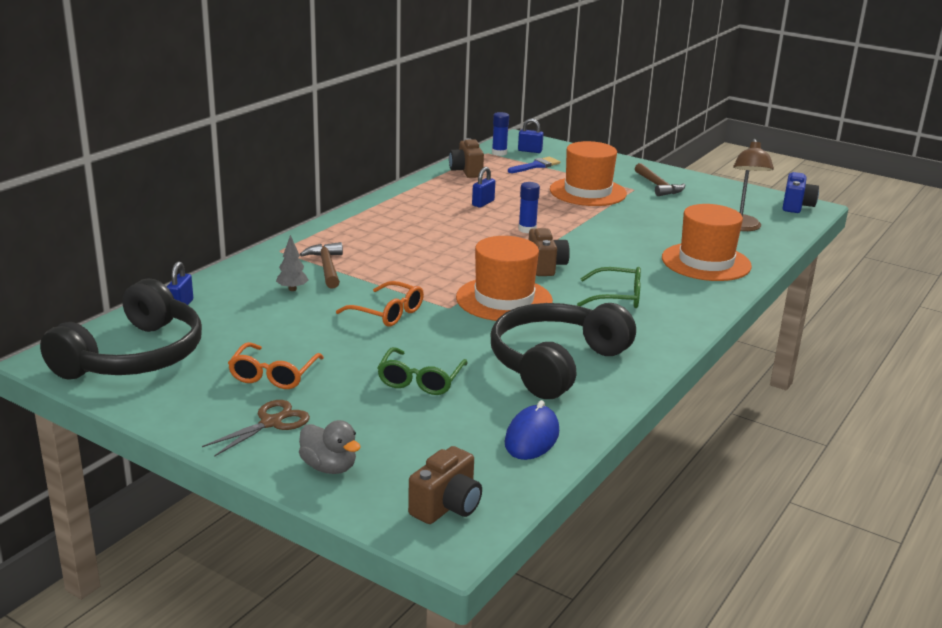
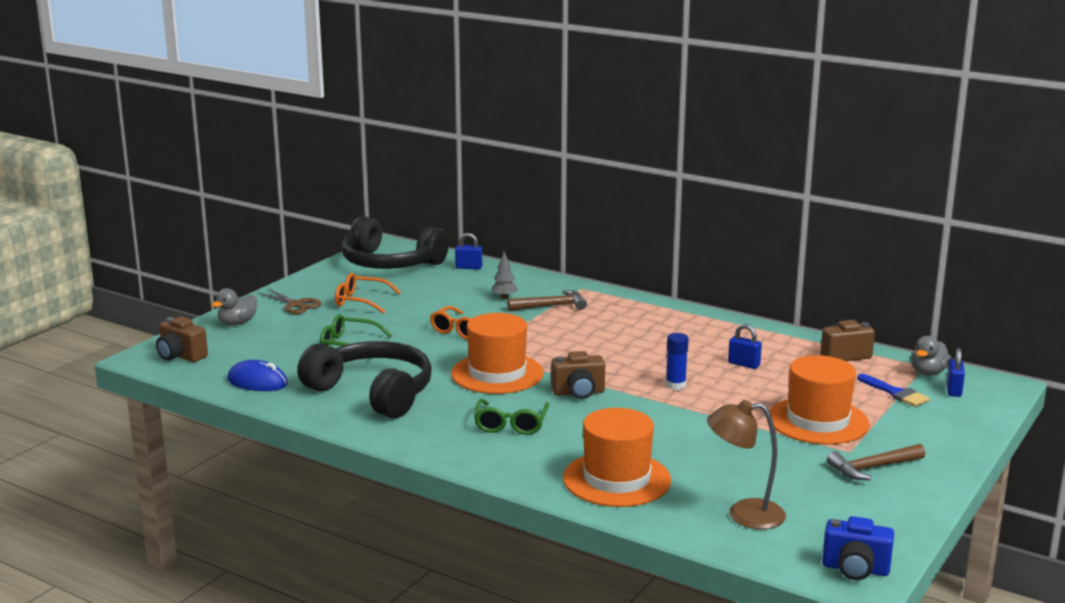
camera: 90 degrees right, 5 degrees down
(499, 153) = (928, 372): blue glue stick -> grey duck

